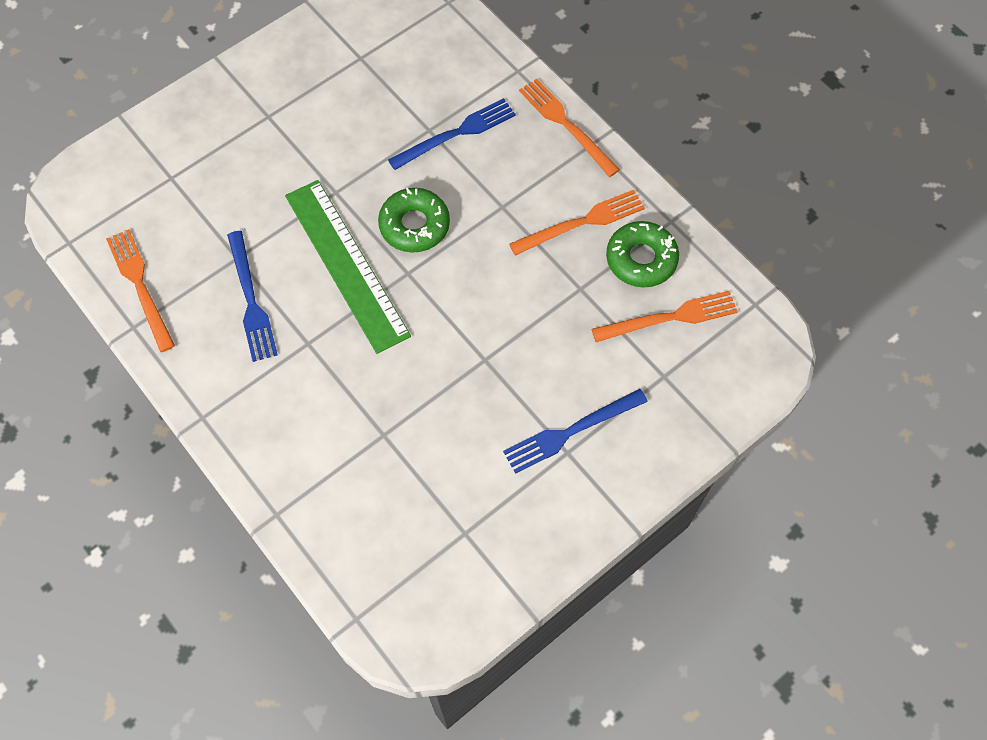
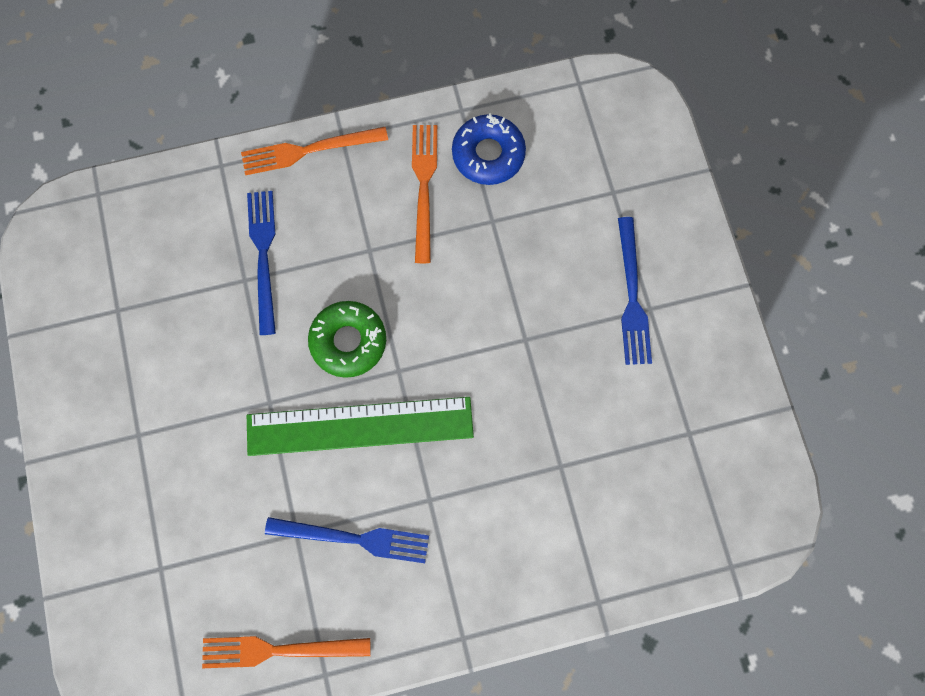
camera: 65 degrees left, 10 degrees up
(641, 259) = (488, 154): green donut -> blue donut
(670, 318) = (559, 159): orange fork -> none

